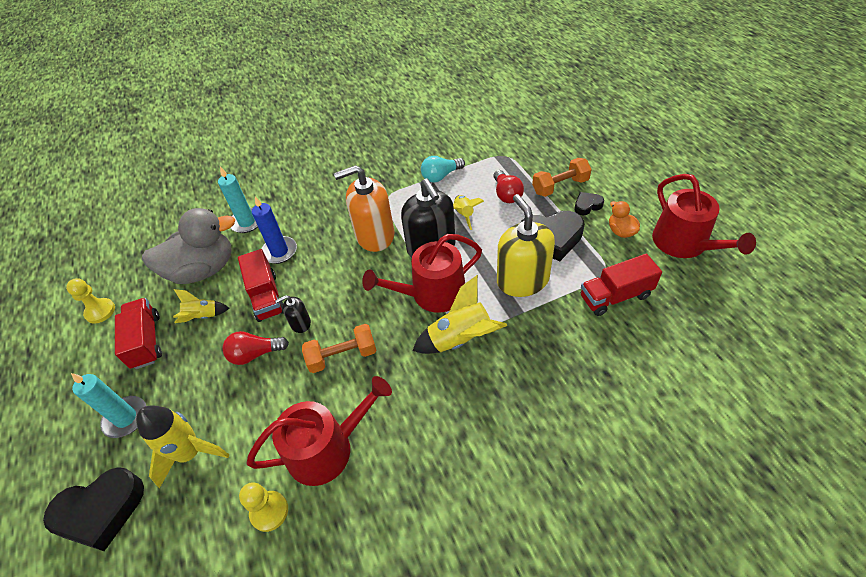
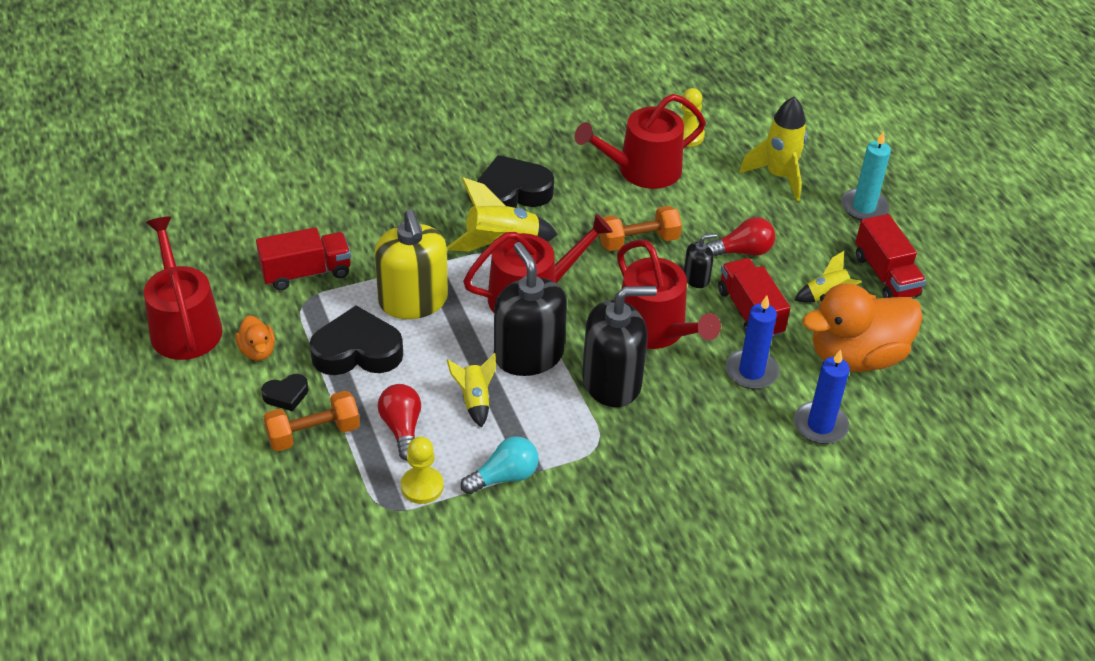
camera: 175 degrees right, 5 degrees down
(100, 311) = (971, 315): yellow pawn -> yellow pawn (422, 486)
(101, 511) = (844, 146): black heart -> black heart (512, 193)
(203, 270) = (856, 356): grey duck -> orange duck
(247, 222) = (820, 425): turquoise candle -> blue candle
(339, 275) = (656, 330): none -> red watering can
(374, 235) = (612, 382): orange soap dispenser -> black soap dispenser

